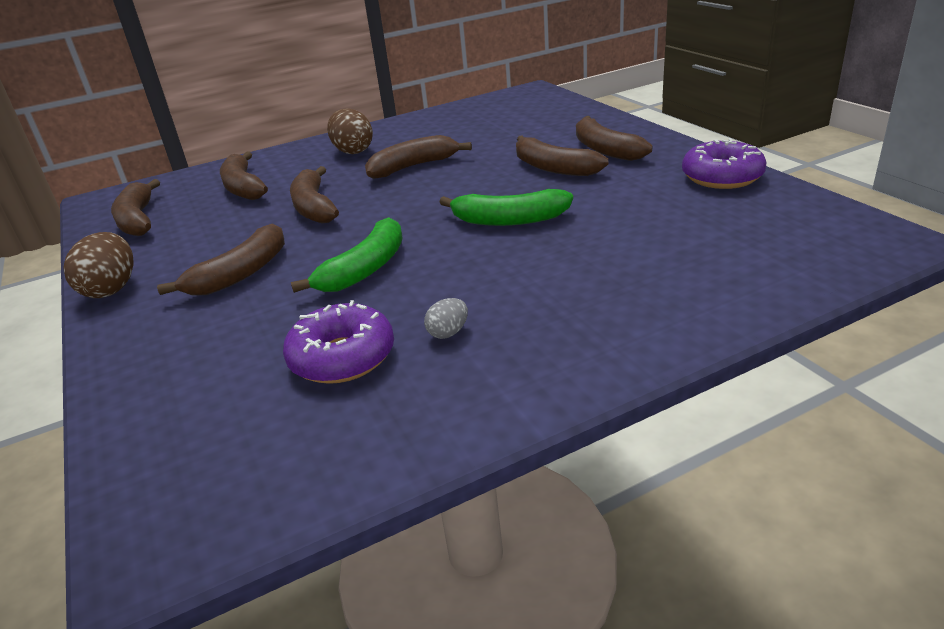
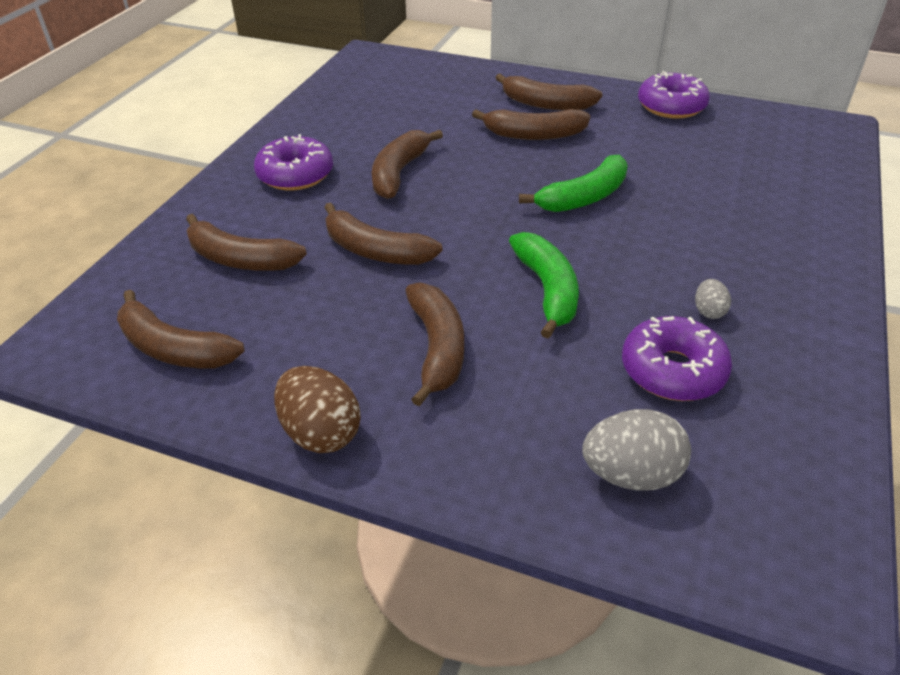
camera: 45 degrees left, 10 degrees up
(192, 402) = (631, 474): none -> grey egg
(353, 151) = (295, 175): brown egg -> purple donut

